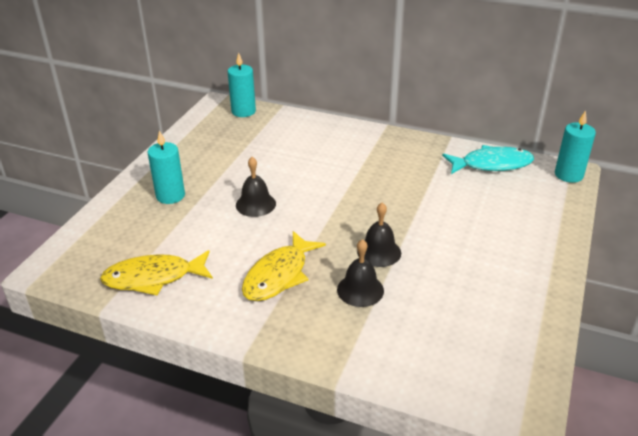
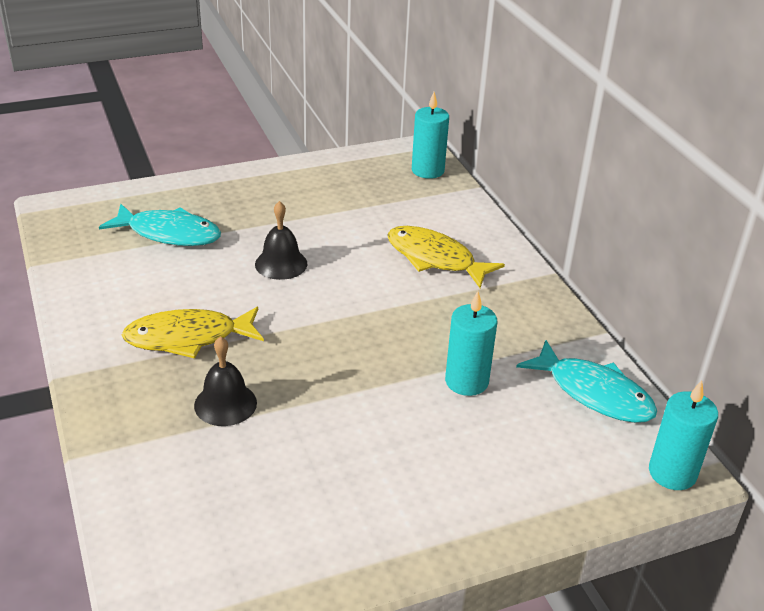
camera: 45 degrees right, 0 degrees up
(153, 278) = (102, 268): yellow fish -> yellow fish (435, 259)
(159, 232) = (169, 233): none -> turquoise fish
(170, 196) = (229, 209): turquoise candle -> turquoise candle (466, 381)
(379, 252) = (304, 385): black bell -> none

